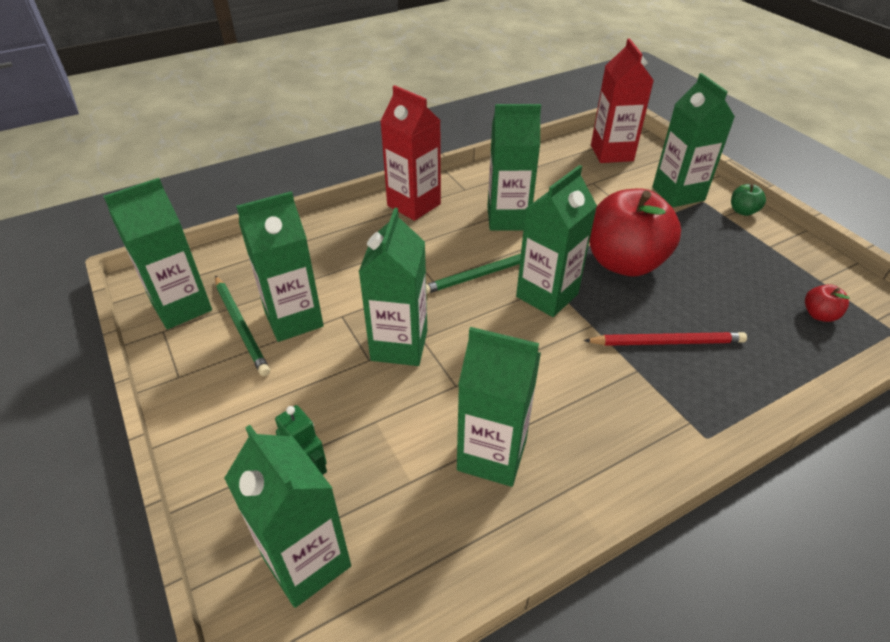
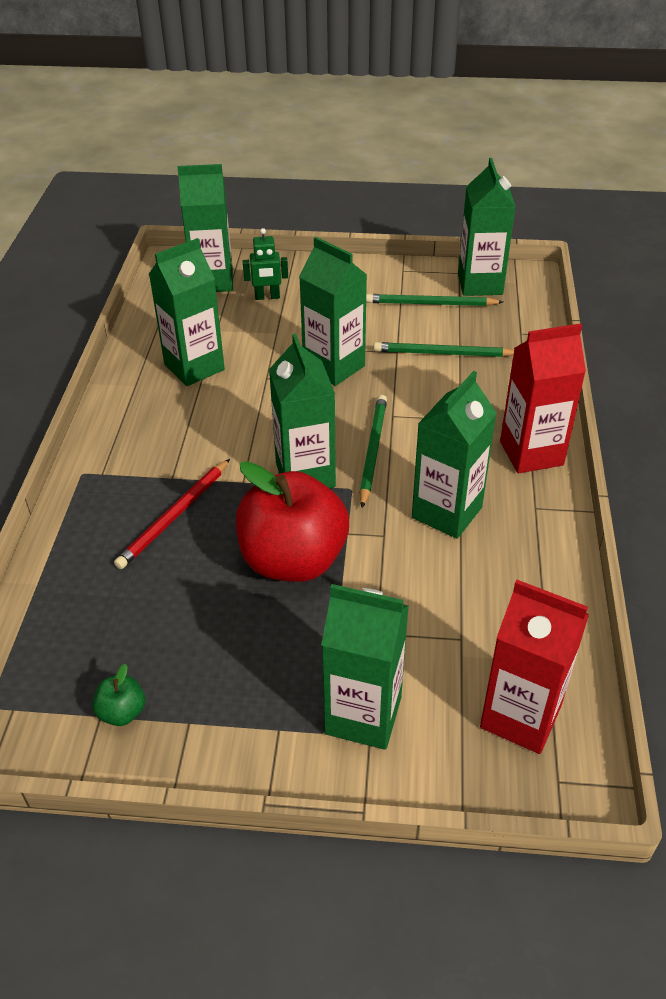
camera: 125 degrees right, 0 degrees up
(294, 319) = (415, 328): green carton -> none
(323, 286) = (443, 353): none -> green pencil
(743, 211) = (267, 759): green apple -> green apple (122, 712)
(819, 315) = (73, 661): red apple -> none

